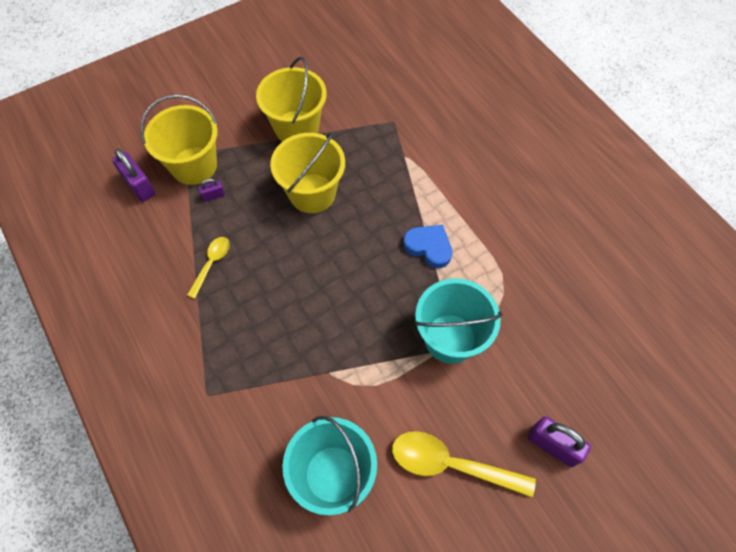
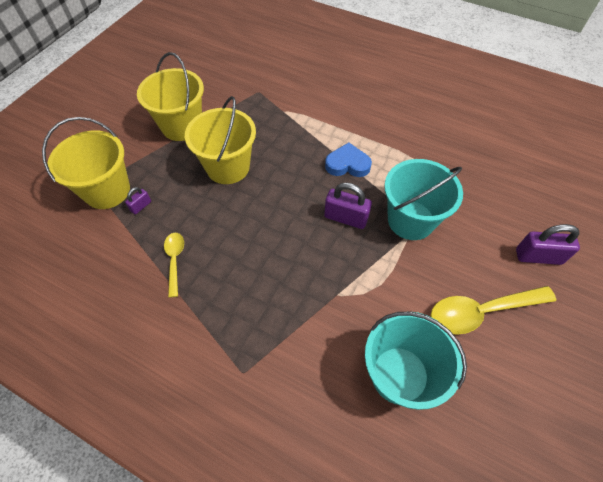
camera: 30 degrees left, 5 degrees down
(139, 186) = (62, 229): purple padlock -> purple padlock (345, 218)

